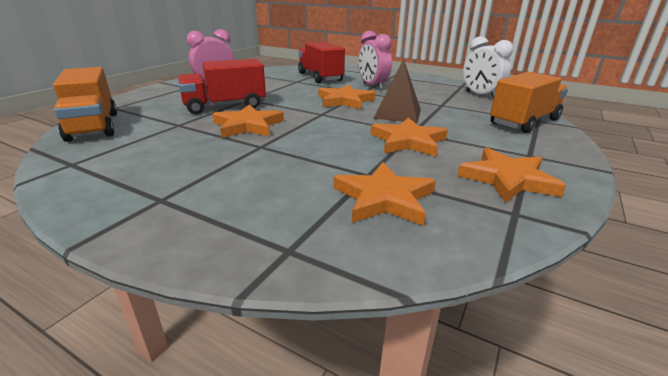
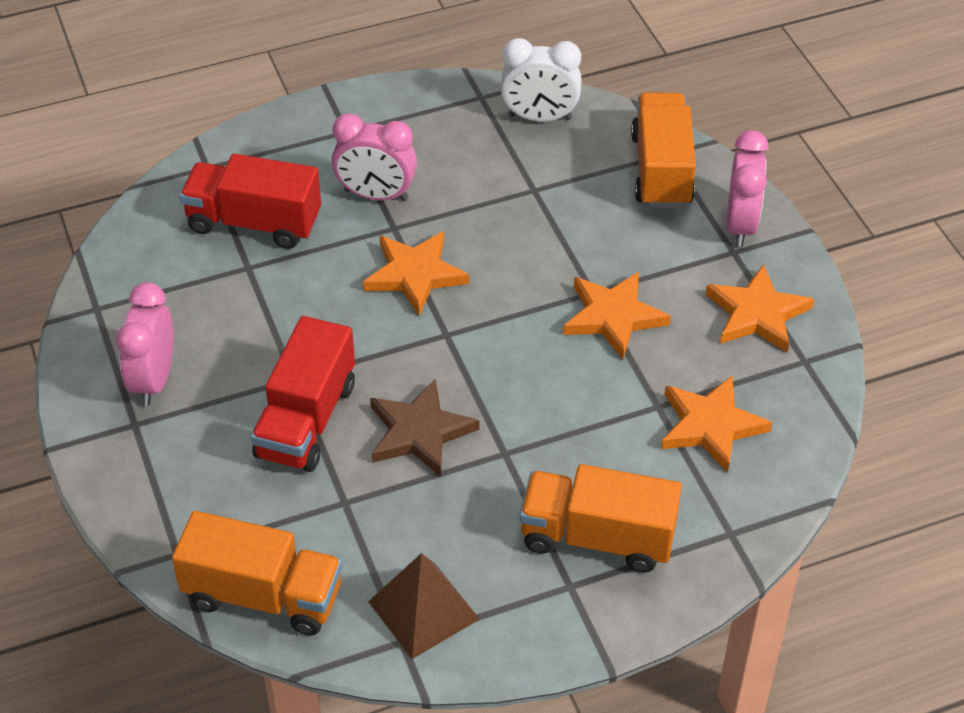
camera: 50 degrees left, 20 degrees up
(219, 194) = (597, 537): none -> orange truck
(248, 125) = (419, 432): orange star -> brown star
(397, 114) = (522, 259): brown pyramid -> brown pyramid (423, 610)
(551, 150) = (740, 225): none -> pink clock

